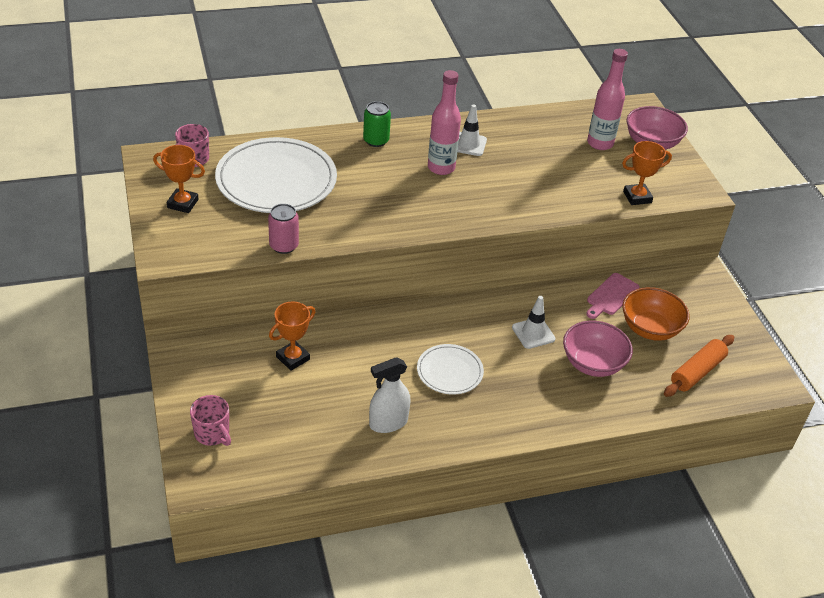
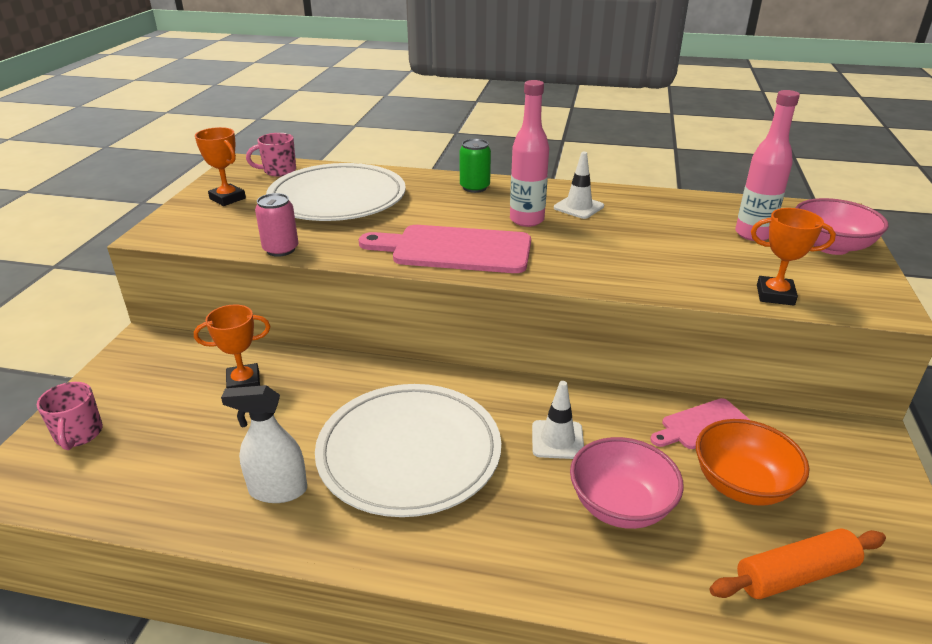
camera: 30 degrees right, 10 degrees down
(412, 211) = (454, 250): none -> pink cutting board
(449, 371) = (409, 453): white plate -> white plate, size x1.93

